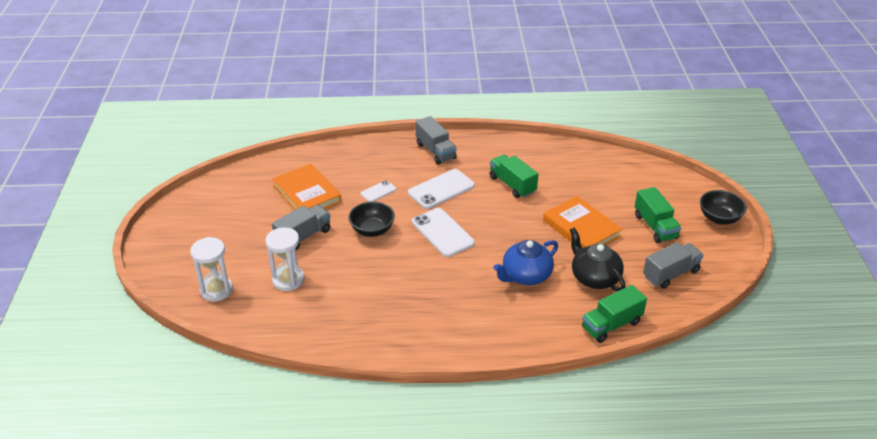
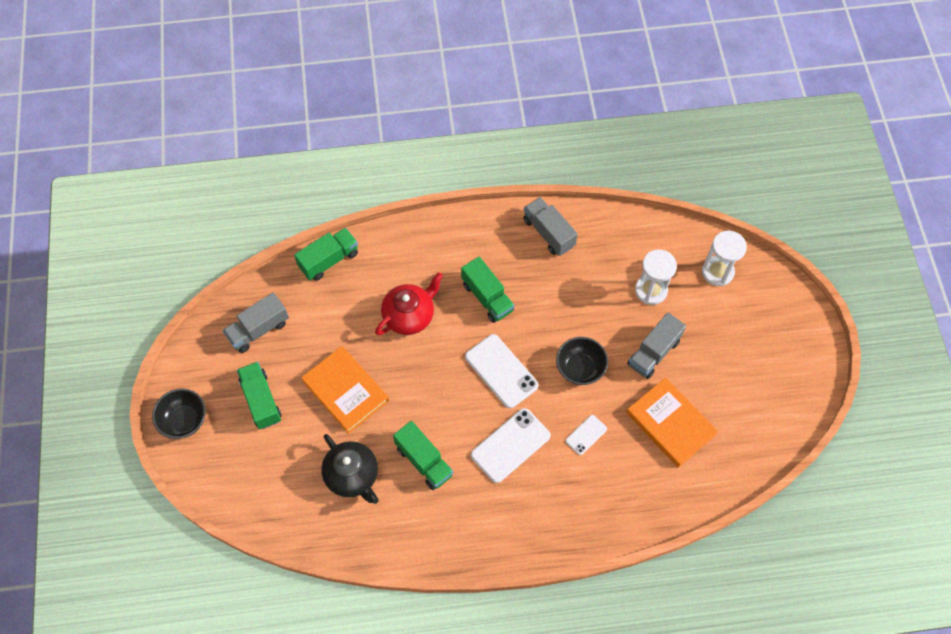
camera: 175 degrees right, 25 degrees up
(435, 151) = (526, 522): grey truck -> grey truck (548, 233)
(449, 284) = (487, 297): none -> green truck
(525, 275) = (409, 315): blue teapot -> red teapot
(594, 277) = (339, 318): black teapot -> black teapot (352, 475)

